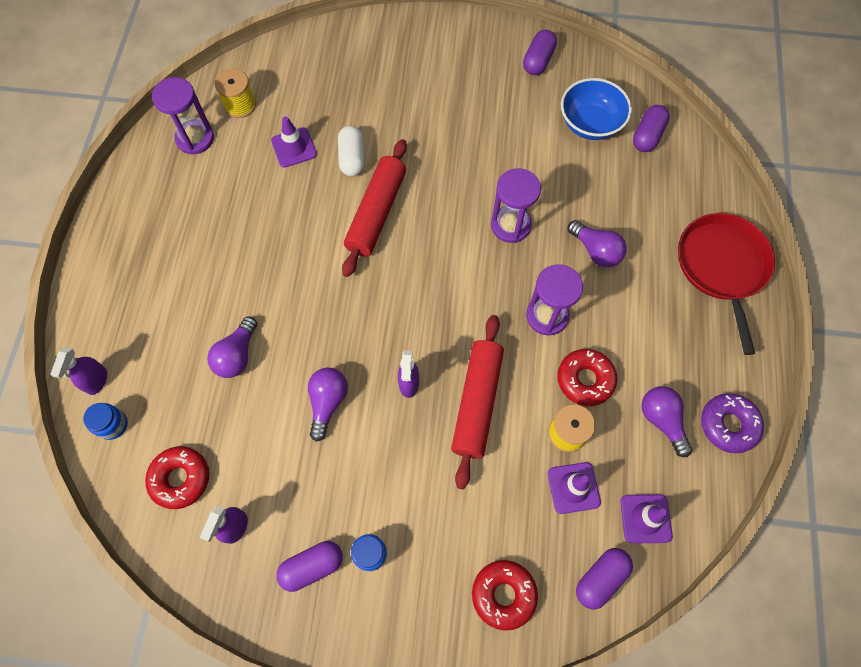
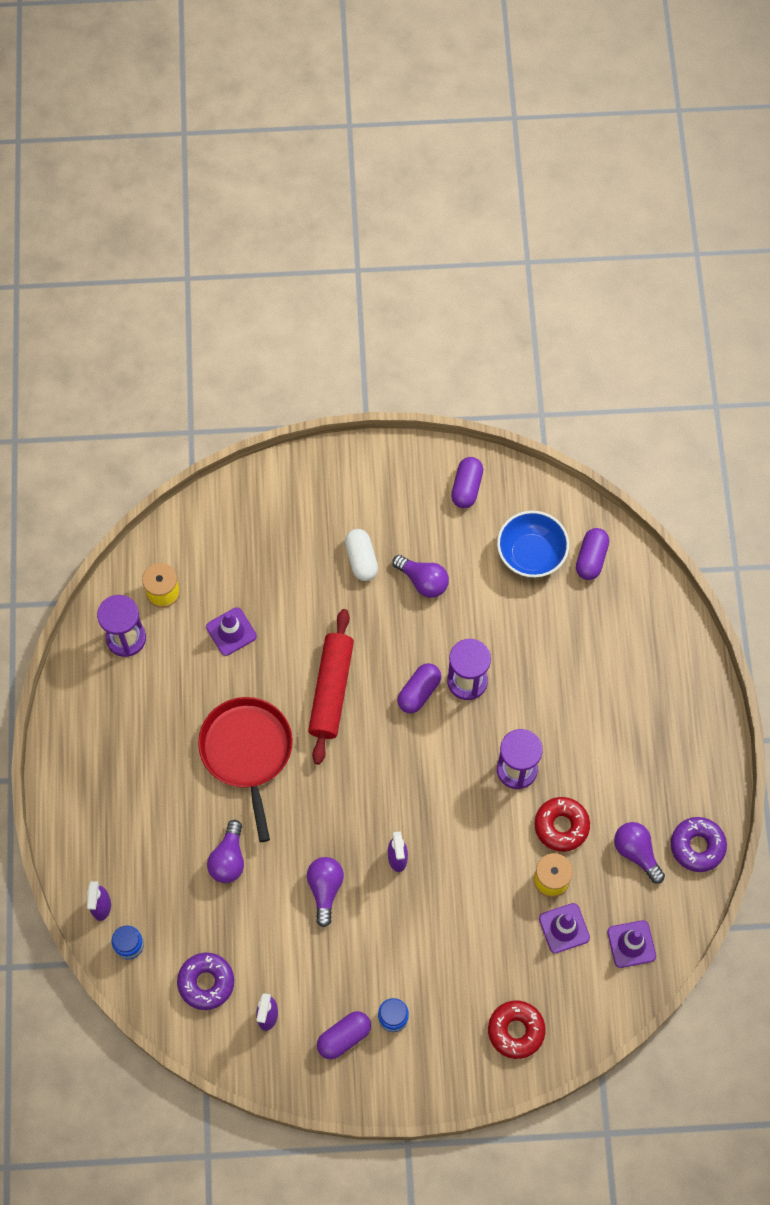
camera: 10 degrees left, 0 degrees up
(180, 479) = (206, 982): red donut -> purple donut
(352, 158) = (294, 634): white capsule -> white capsule (361, 559)
(477, 402) = (464, 865): red rolling pin -> none
(595, 251) = (554, 694): purple light bulb -> purple light bulb (423, 581)
(600, 578) = (598, 1002): purple capsule -> purple capsule (419, 692)
(722, 267) = (678, 691): red pan -> red pan (247, 752)

